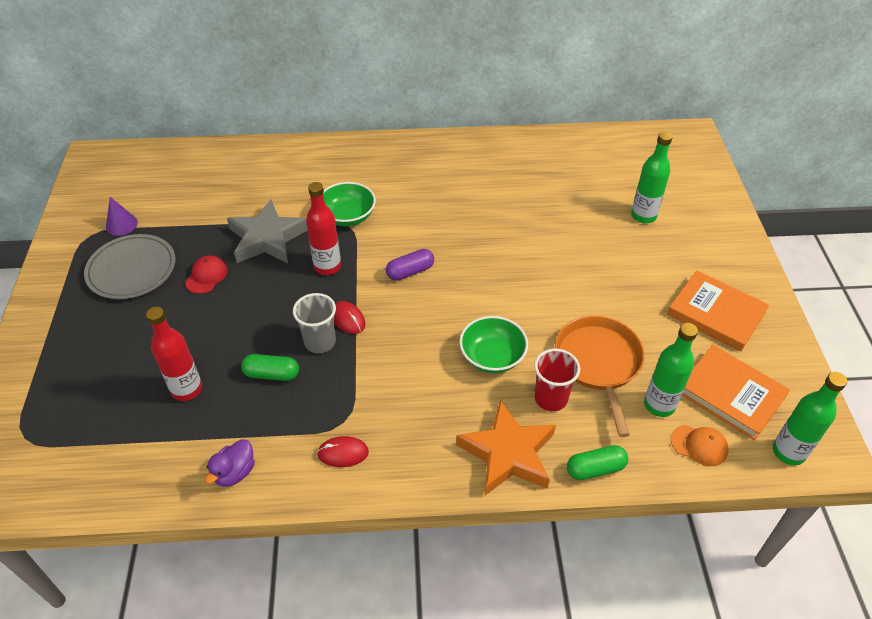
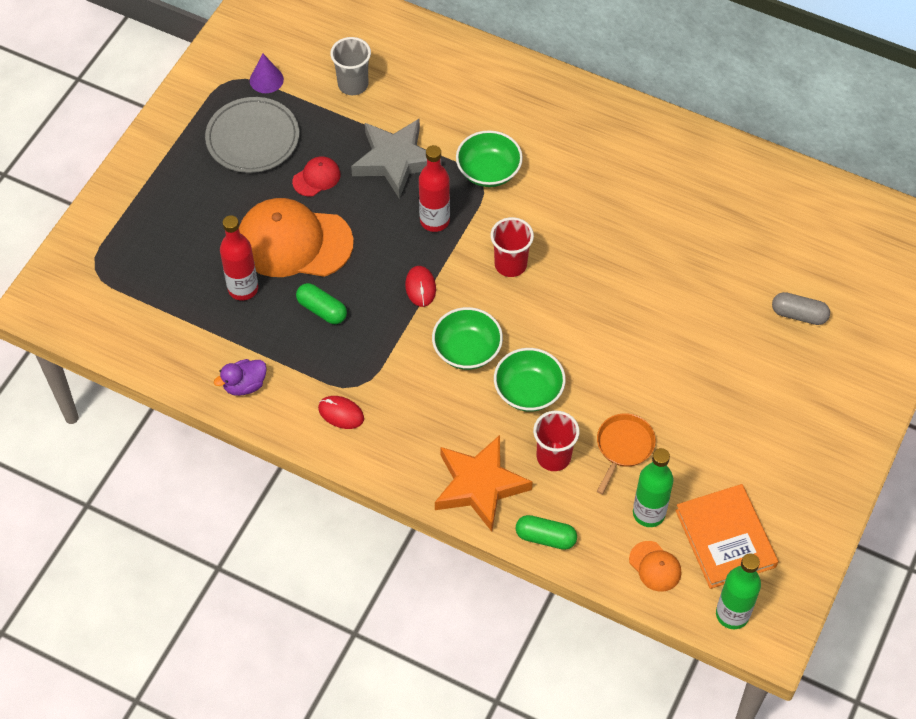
camera: 30 degrees right, 10 degrees up
(214, 332) = (294, 242): none -> orange cap
(320, 342) = (381, 298): grey cup -> grey cup (353, 84)
(410, 271) = (510, 264): purple capsule -> red cup
(419, 349) = (467, 350): none -> green bowl
(598, 363) = (623, 447): orange pan -> orange pan, size x0.62
(643, 216) = (799, 315): green bottle -> grey capsule
(716, 313) = (782, 456): orange book -> none

